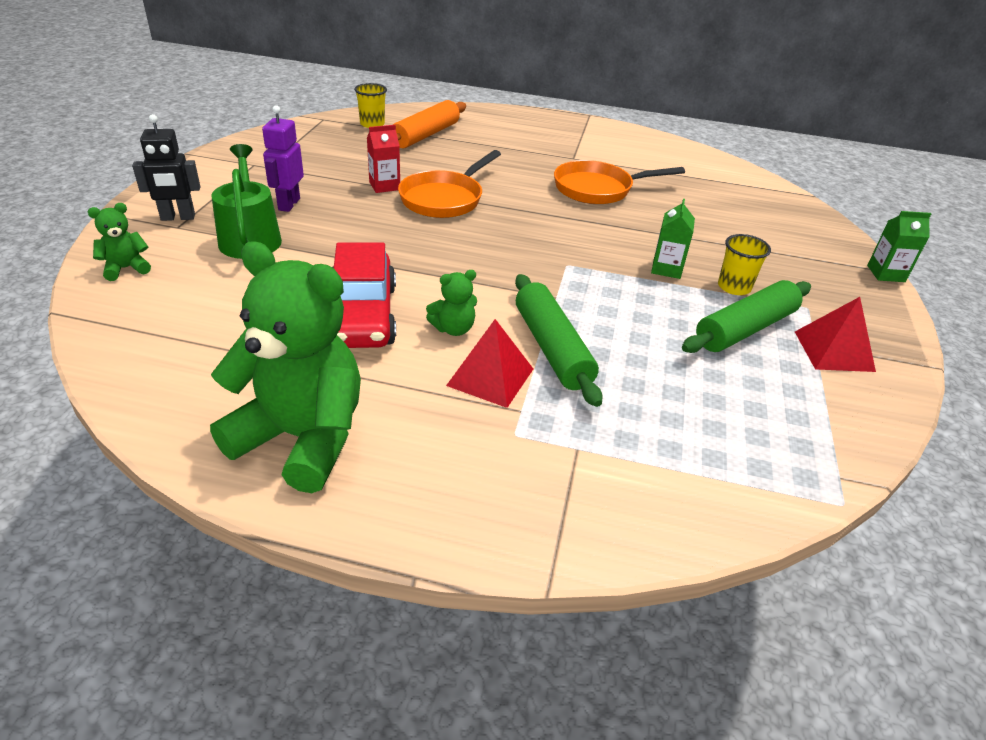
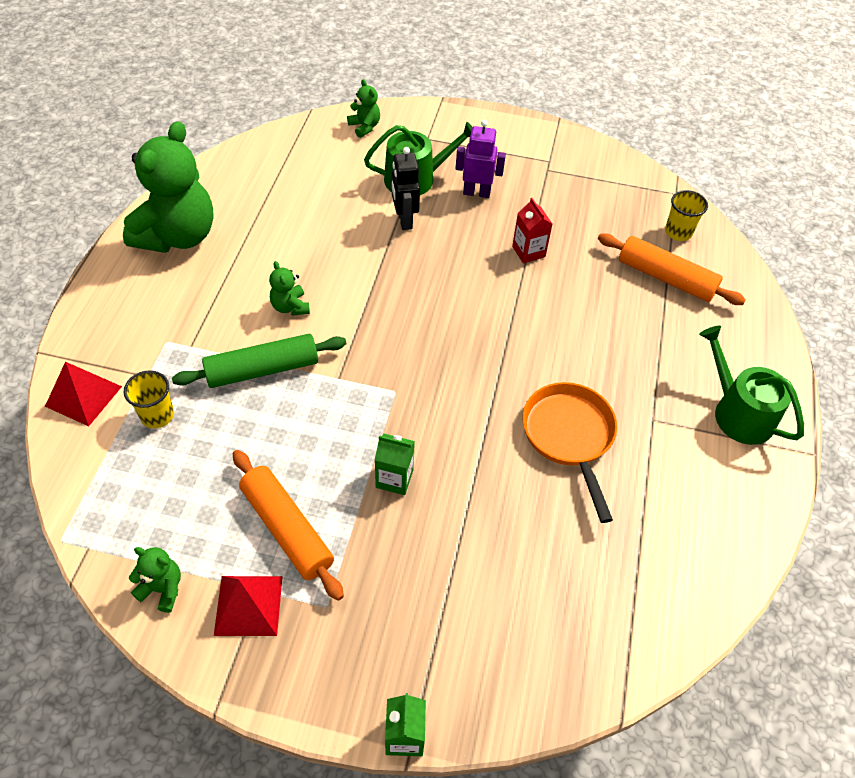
camera: 90 degrees right, 15 degrees up
(178, 217) = (441, 136): black robot -> black robot (404, 220)
(362, 315) = (308, 253): red car -> none
(444, 199) = (511, 297): orange pan -> none
(490, 377) = (229, 329): red pyramid -> red pyramid (83, 396)
(560, 130) = (738, 412): none -> green watering can
(734, 287) = (362, 538): yellow cup -> yellow cup (157, 415)
(745, 329) = (287, 529): green rolling pin -> orange rolling pin
(851, 409) = (162, 588): none -> green teddy bear

